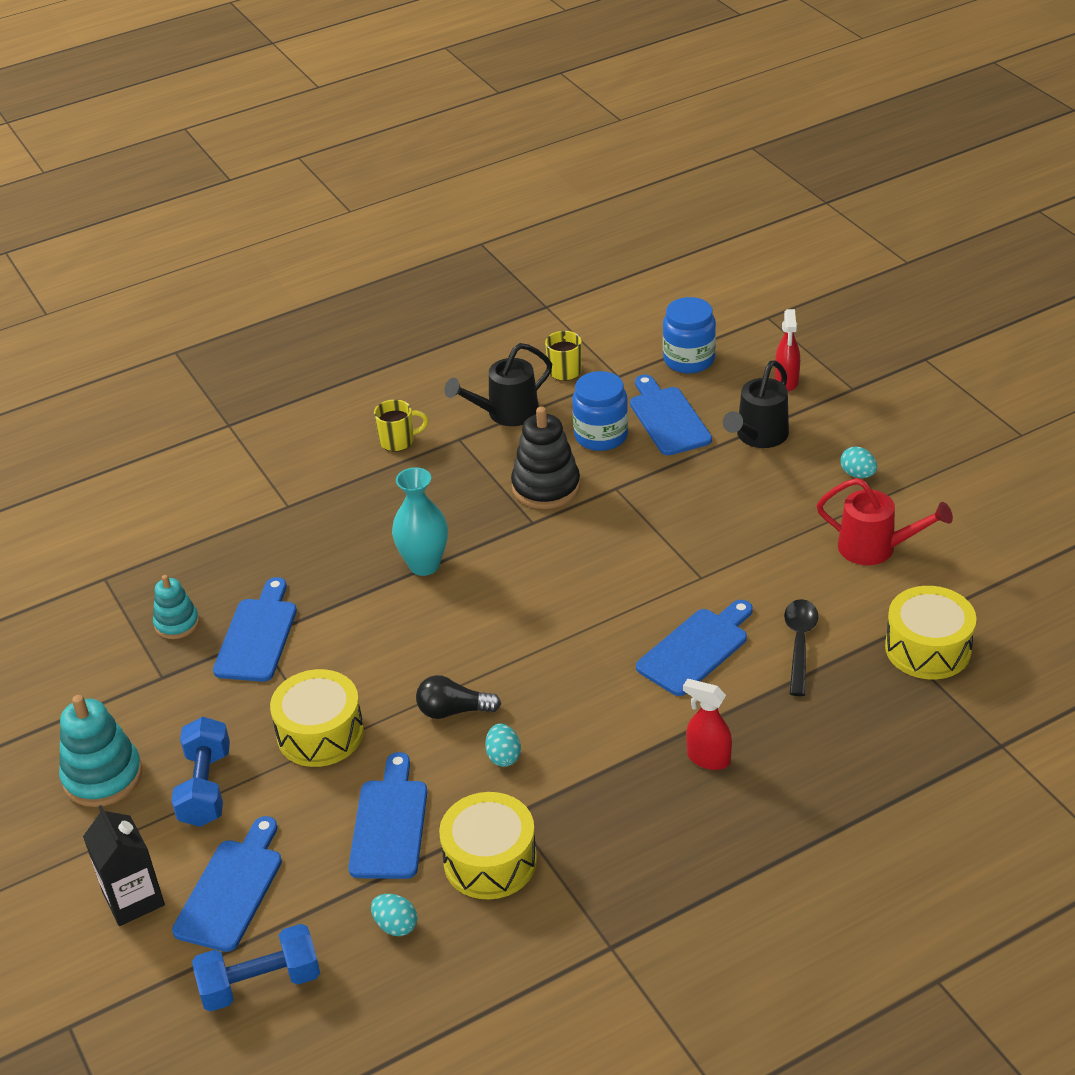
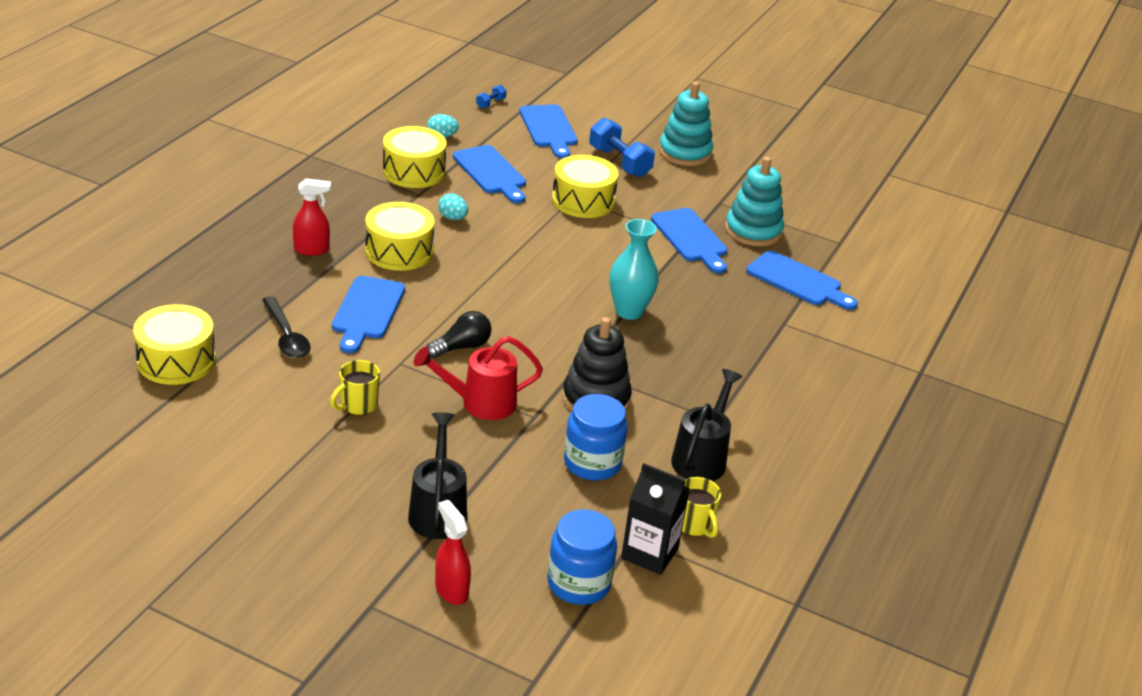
camera: 140 degrees right, 5 degrees down
(133, 899) = (596, 115): black carton -> black carton (649, 553)
(177, 623) = (753, 231): turquoise stacking toy -> turquoise stacking toy, size x1.63
(260, 983) = (490, 103): blue dumbbell -> blue dumbbell, size x0.48
(398, 441) = (765, 401): yellow mug -> yellow mug (357, 405)
(453, 711) = (510, 232): black light bulb -> black light bulb (461, 347)
(606, 723) = (399, 251): none -> yellow drum
(667, 418) = (544, 502): blue cutting board -> blue cutting board (798, 281)
(857, 474) = (312, 499): turquoise egg -> none
(875, 548) = (259, 430): red watering can -> red watering can (480, 403)

